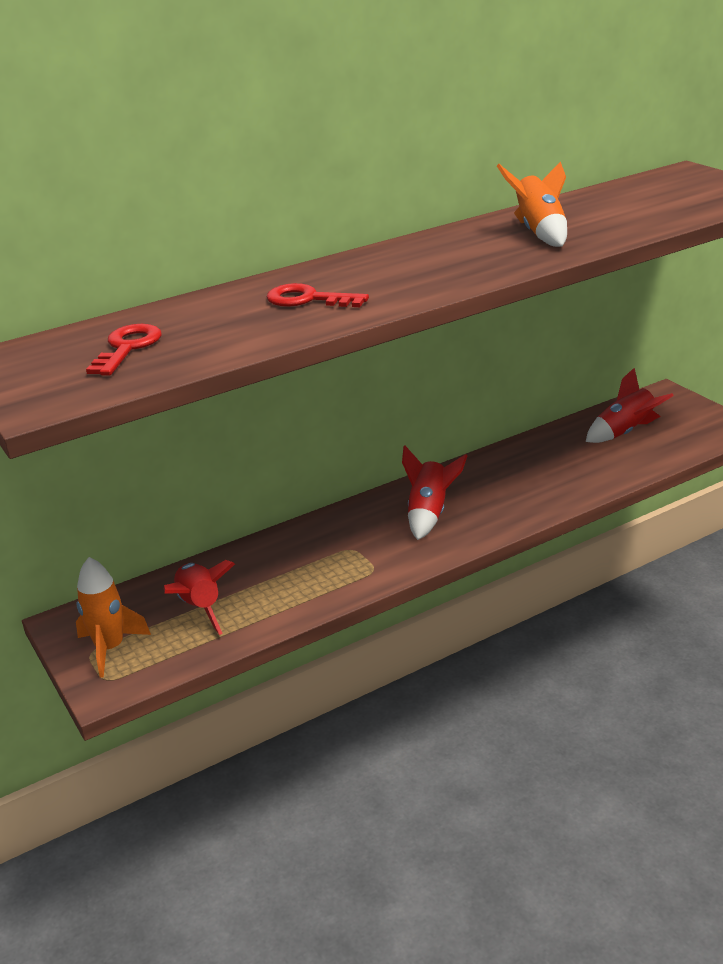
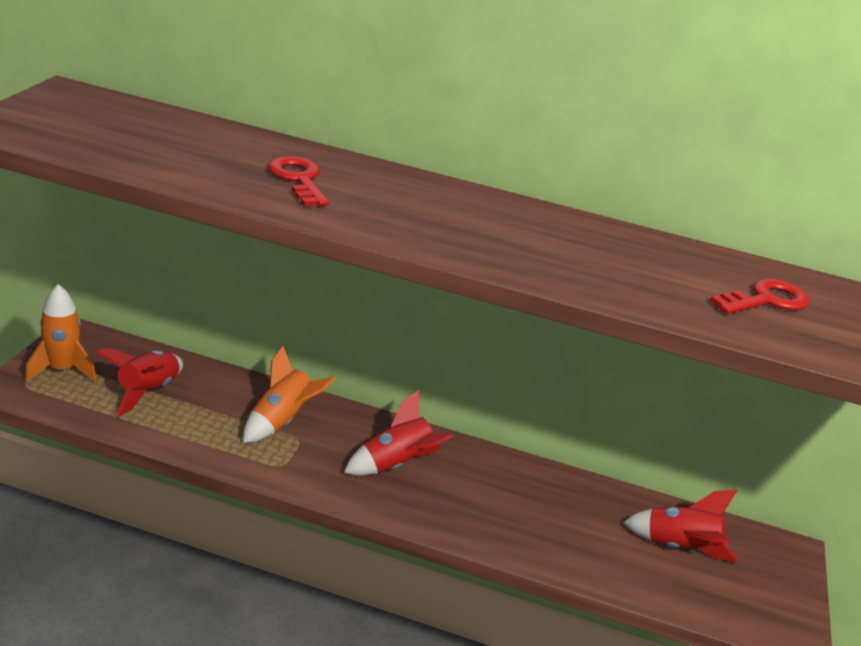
camera: 40 degrees right, 0 degrees up
(127, 348) = (126, 132): red key -> red key (766, 300)
(539, 232) = (596, 256): orange rocket -> orange rocket (281, 421)

